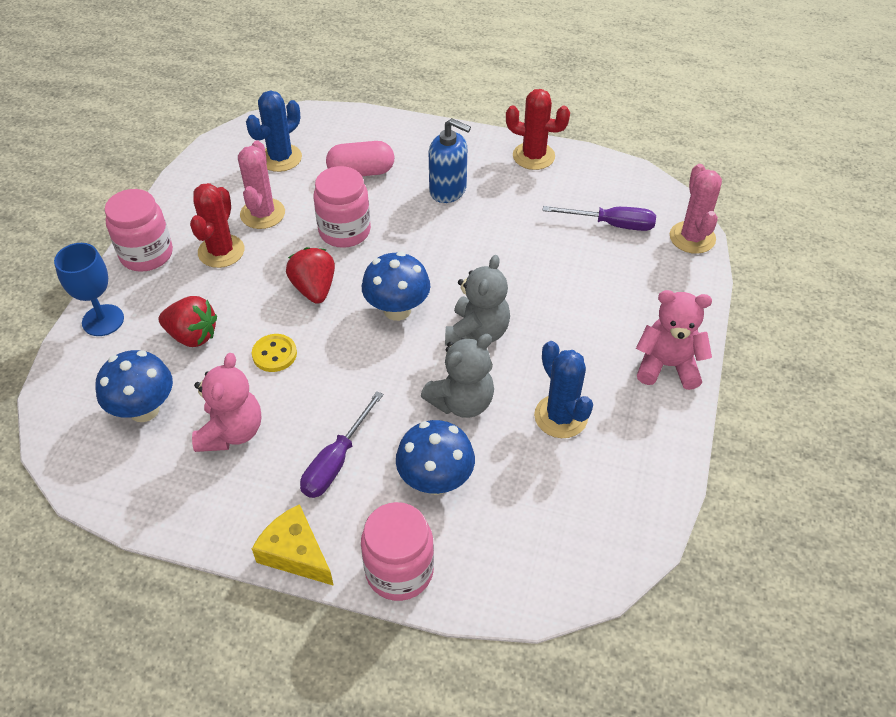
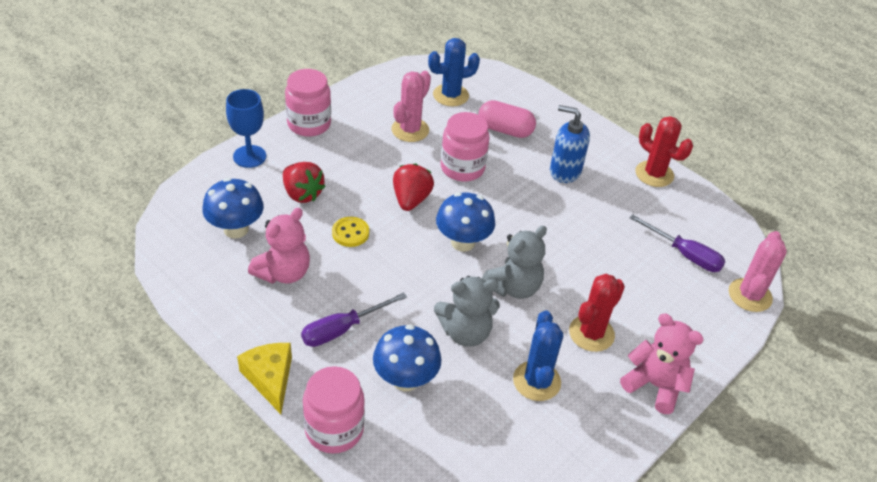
camera: 25 degrees right, 5 degrees down
(221, 251) = (362, 144): red cactus -> red cactus (591, 333)
(448, 190) = (565, 171): blue soap dispenser -> blue soap dispenser turned 150 degrees clockwise

